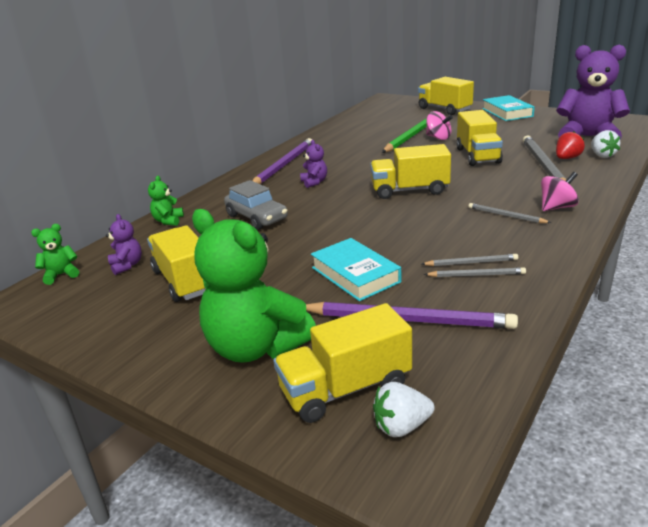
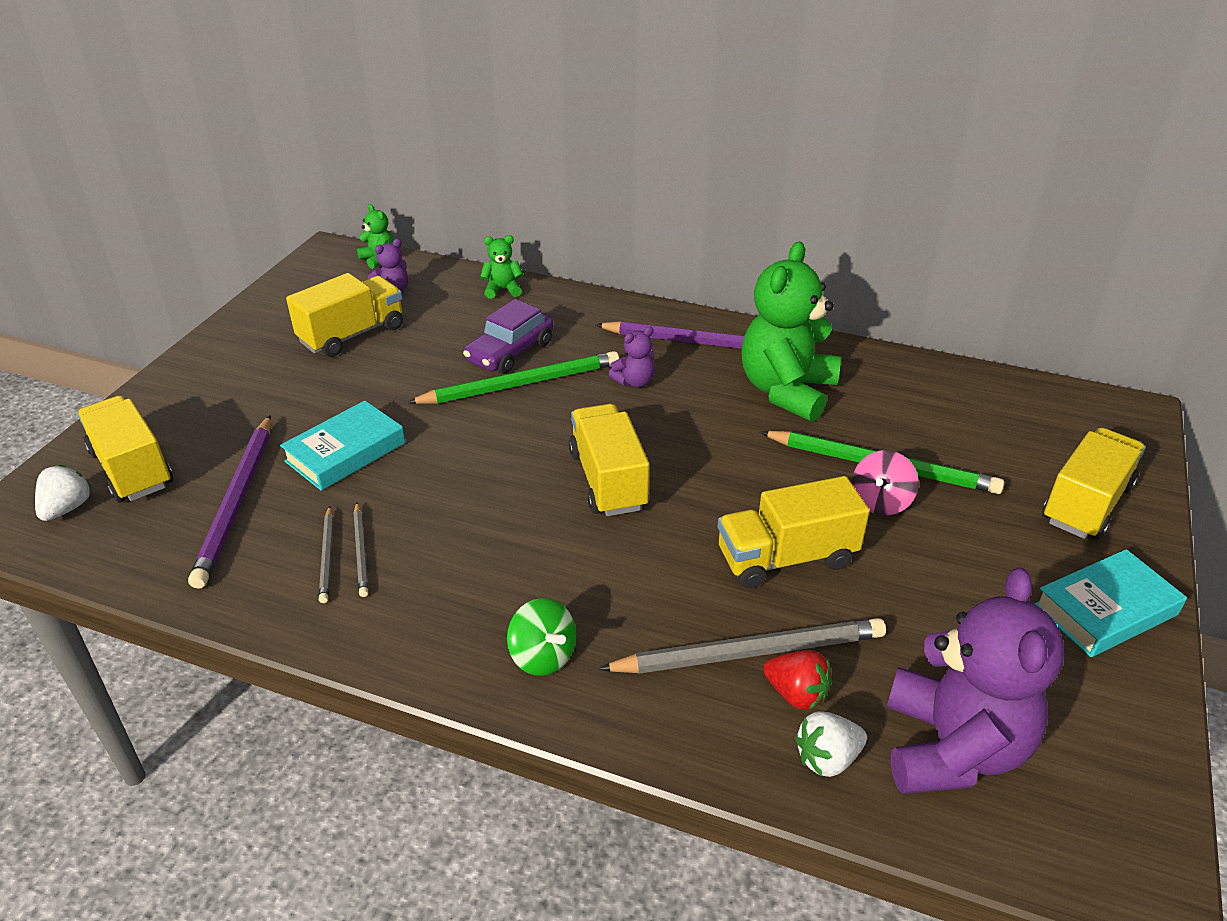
camera: 75 degrees right, 10 degrees up
(256, 217) = (510, 352): grey car -> purple car
(256, 347) = (215, 405): green teddy bear -> green teddy bear (786, 391)
(298, 214) = (520, 384): none -> green pencil
(401, 426) = (67, 508): white strawberry -> white strawberry turned 45 degrees clockwise
(506, 215) = (510, 590): grey pencil -> none
(557, 207) = (543, 656): pink spinning top -> green spinning top

